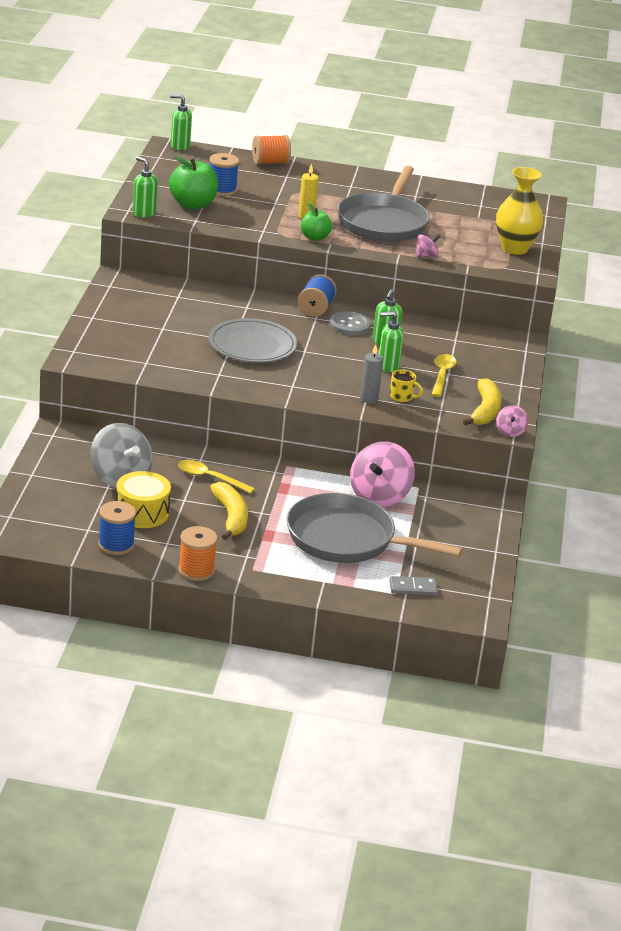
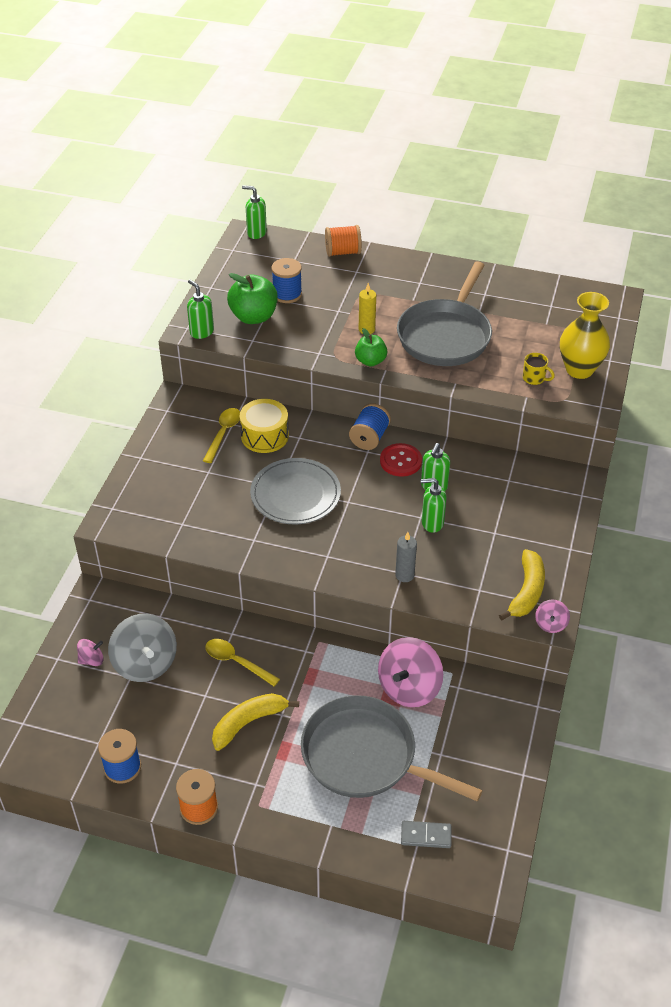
camera: 10 degrees right, 15 degrees up
(142, 513) = (158, 716): yellow drum -> yellow drum (264, 436)
(231, 517) = (248, 723): yellow banana -> yellow banana turned 120 degrees counterclockwise
(349, 325) = (400, 461): grey button -> red button
(402, 397) = (440, 571): yellow mug -> yellow mug (534, 378)
(426, 256) = (484, 384): pink spinning top -> pink spinning top (92, 660)
(442, 375) = (487, 536): yellow spoon -> yellow spoon (223, 433)

